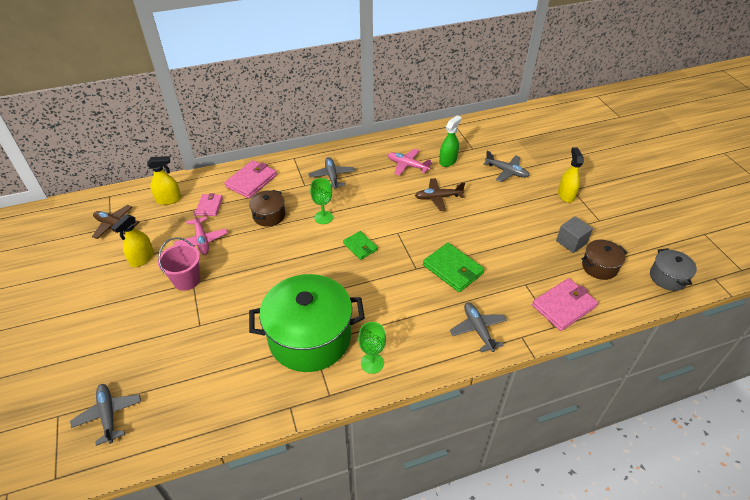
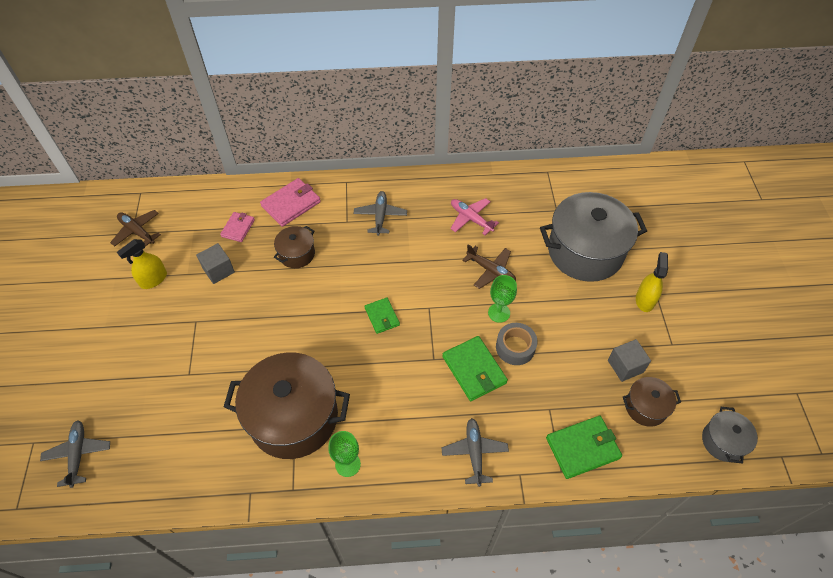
camera: 15 degrees right, 10 degrees up
(169, 199) = (199, 210): yellow spray bottle -> none
(186, 280) = (190, 316): pink bucket -> none
(202, 240) = (218, 270): pink plane -> grey cube
(310, 338) = (293, 417): green pot -> brown pot
(323, 217) = (354, 269): green goblet -> green goblet (499, 313)
(438, 197) = (491, 270): brown plane -> brown plane turned 150 degrees counterclockwise
(448, 161) = (520, 222): green spray bottle -> none
(479, 246) = (515, 347): none -> grey tape
(506, 171) = (585, 251): grey plane -> grey pot
(564, 306) = (582, 448): pink wallet -> green wallet

